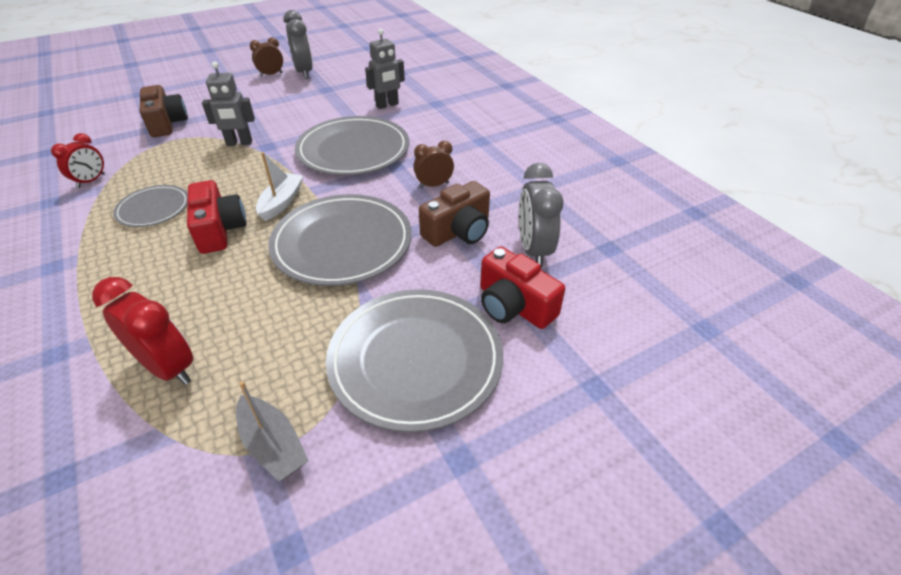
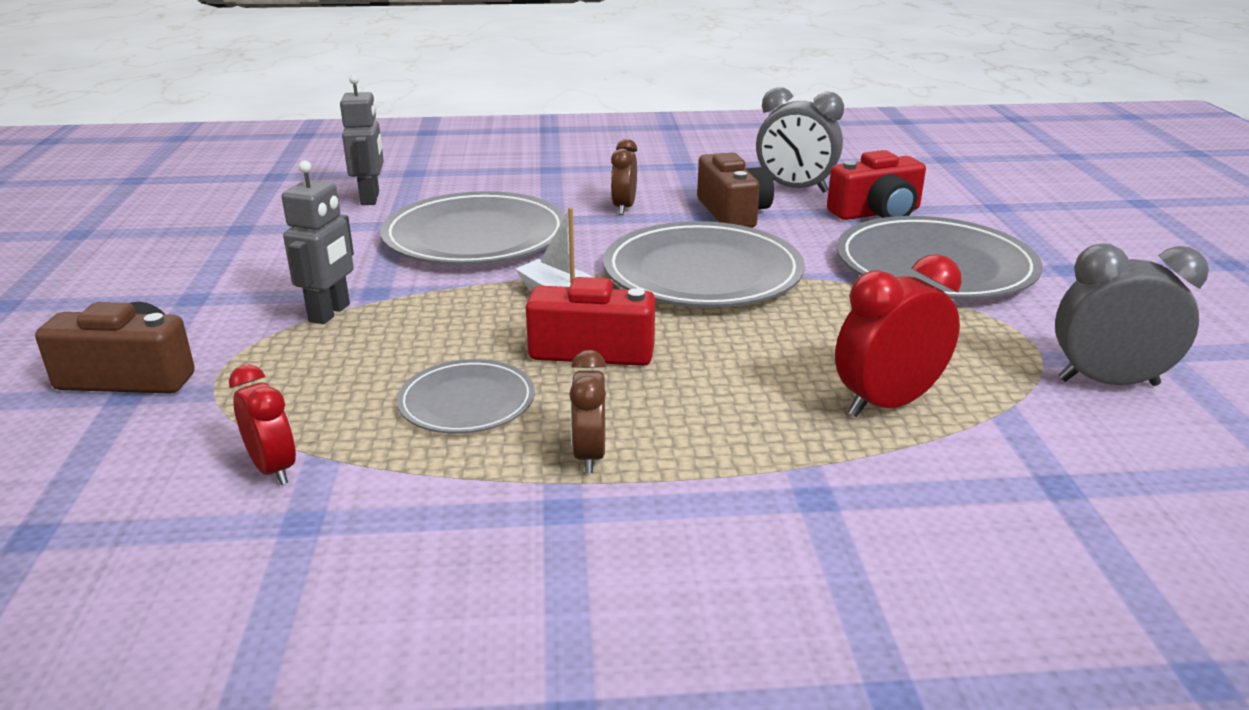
camera: 65 degrees left, 15 degrees down
(271, 74) = (88, 262): brown clock -> brown clock (589, 455)
(273, 445) = (1033, 349): grey boat -> none
(304, 72) = (137, 236): grey clock -> grey clock (1108, 382)

